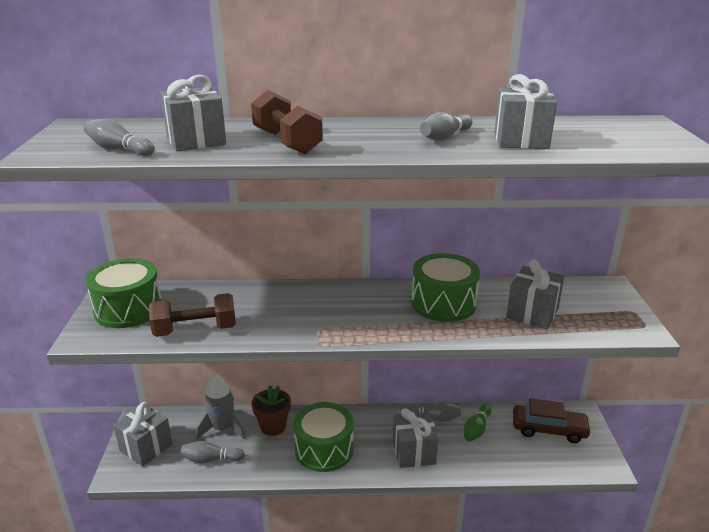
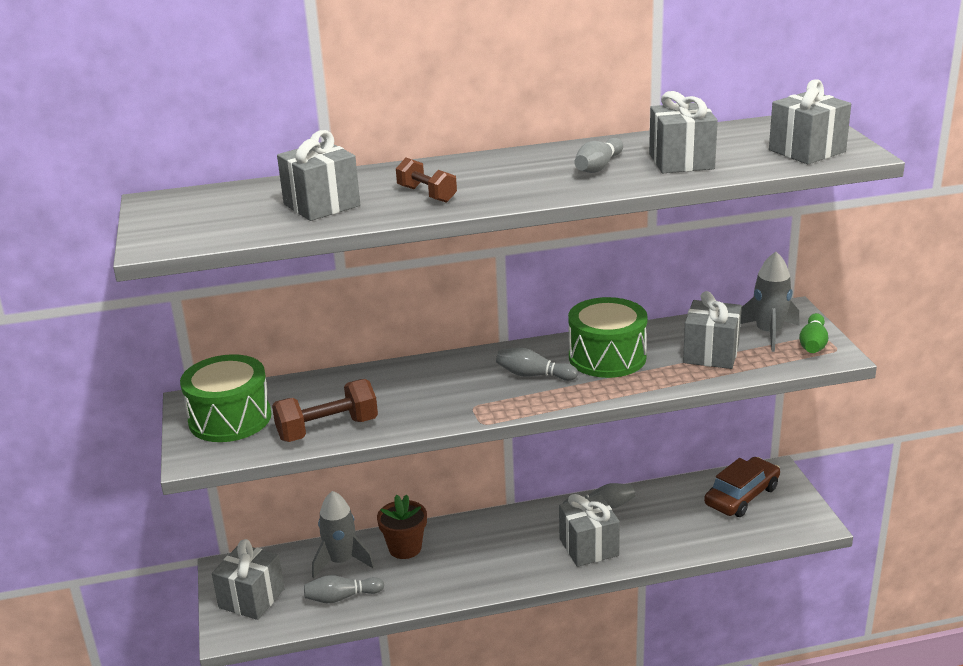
camera: 10 degrees left, 0 degrees up
(119, 149) = (241, 227): grey bowling pin -> grey bowling pin (533, 375)
(287, 142) = (427, 194): brown dumbbell -> brown dumbbell, size x0.64
(324, 449) = (479, 562): green drum -> none
(476, 429) = (657, 510): green bowling pin -> green bowling pin (813, 344)
(549, 429) = (742, 496): brown car -> brown car turned 45 degrees counterclockwise
(587, 303) = (769, 333): none -> grey rocket
(641, 144) = (807, 151): none -> grey gift

